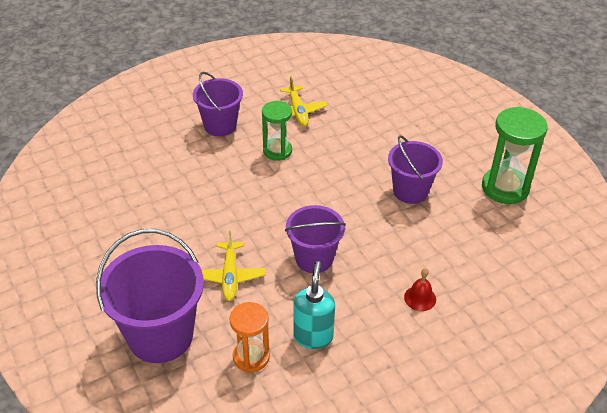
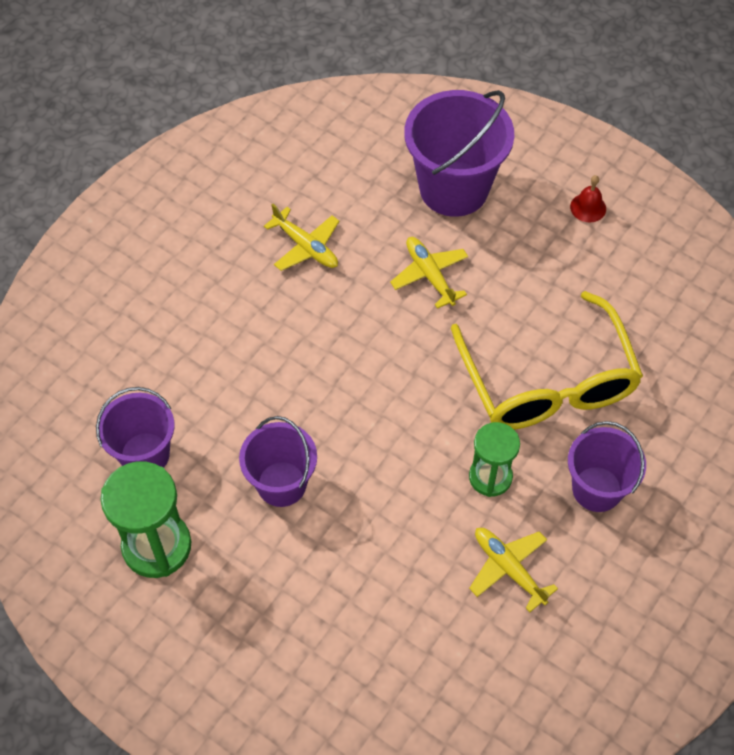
camera: 155 degrees right, 15 degrees up
(202, 183) = (547, 381): none -> yellow glasses
(251, 357) = (354, 203): orange hourglass -> none
(313, 336) = (306, 246): turquoise soap dispenser -> yellow plane
(314, 258) = (352, 334): purple bucket -> purple bucket (145, 454)
(420, 298) = (213, 333): red bell -> red bell (588, 207)

